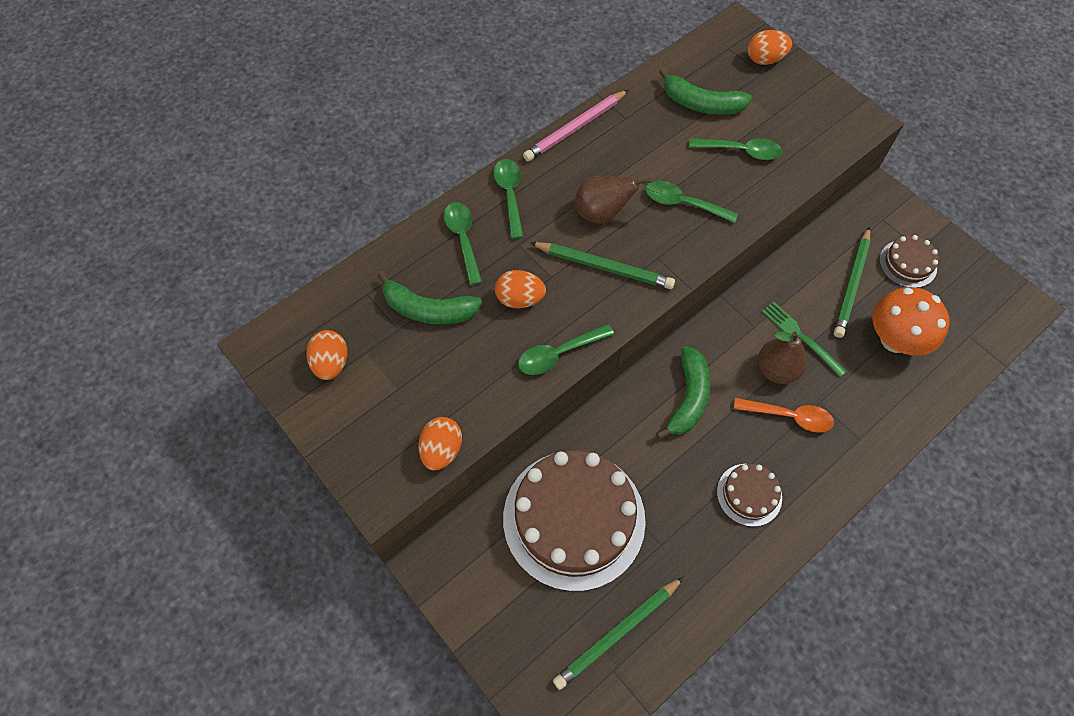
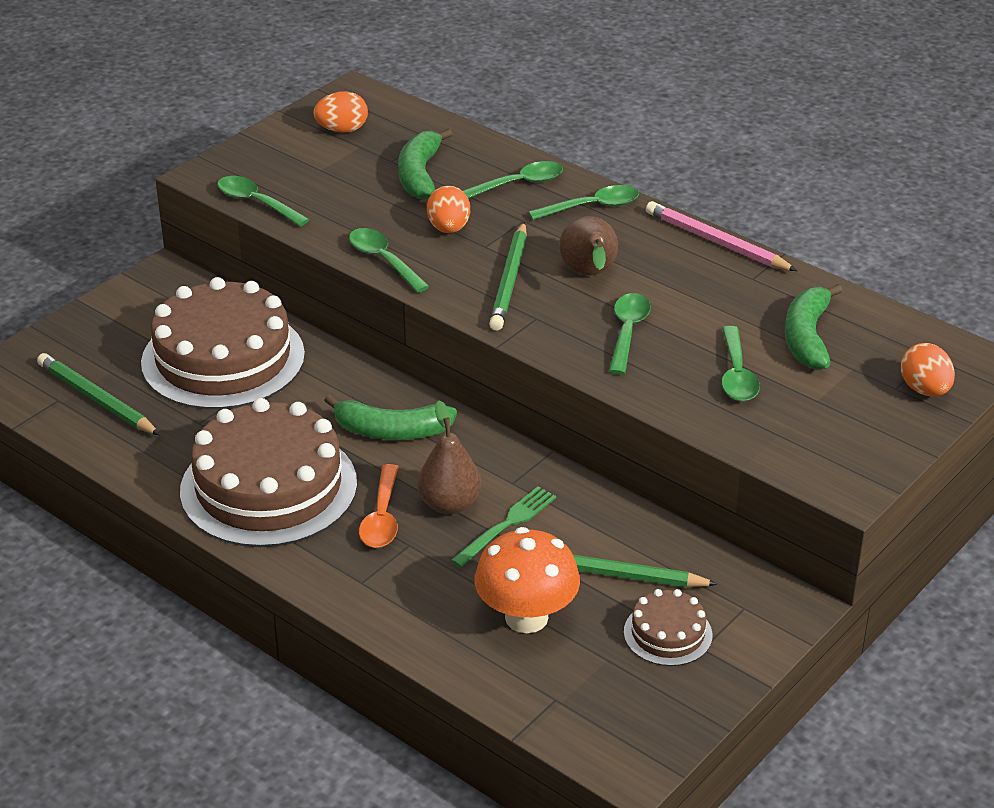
camera: 80 degrees right, 25 degrees down
(442, 450) = (256, 203): orange egg -> green spoon
(749, 494) = (268, 487): brown cake -> brown cake, size x2.17

